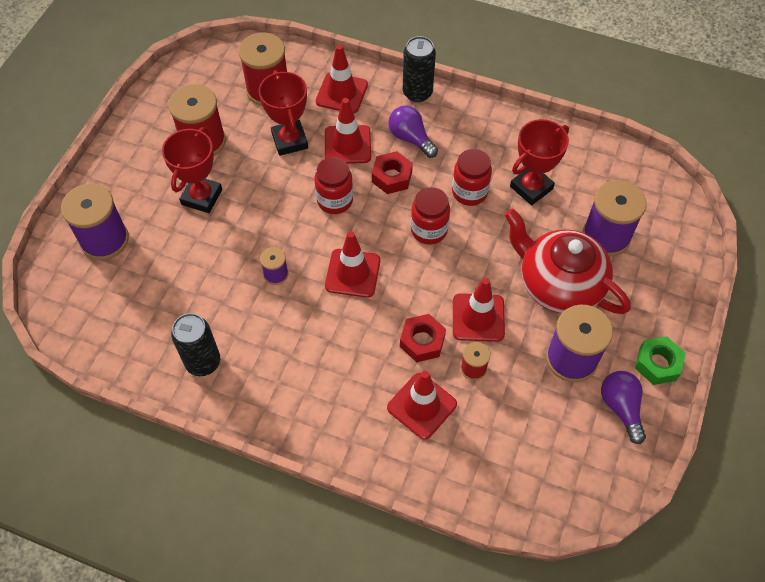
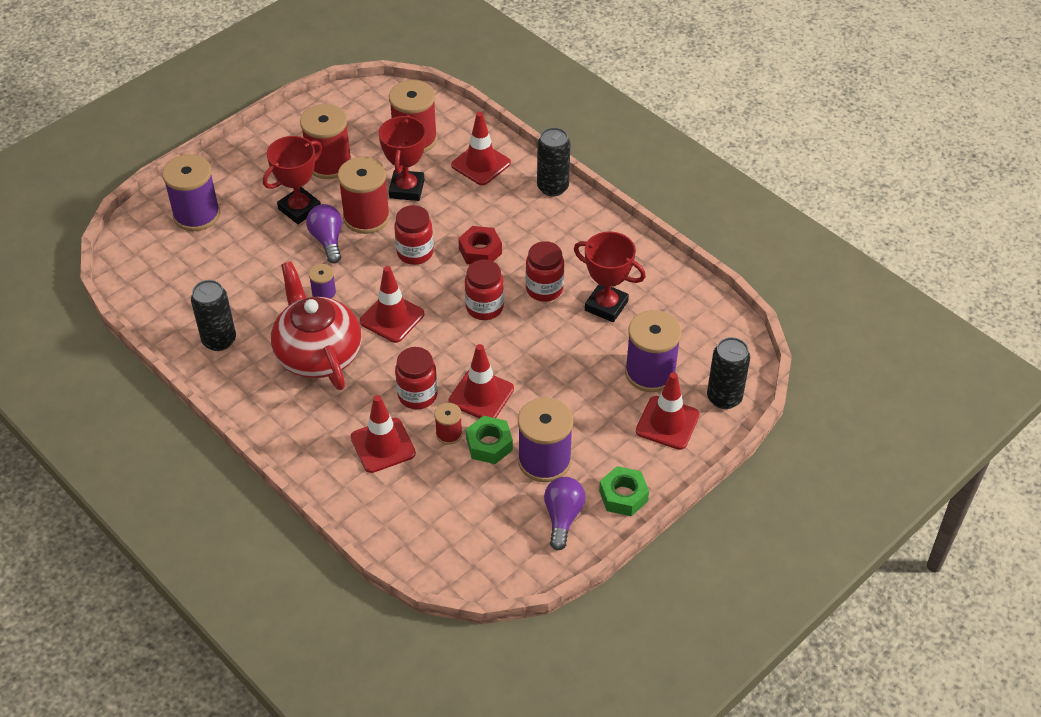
camera: 25 degrees right, 10 degrees down
(269, 182) = (366, 217): none -> red spool
(347, 145) = (457, 210): red traffic cone -> red traffic cone (667, 423)
(410, 138) = (520, 224): purple light bulb -> purple light bulb (327, 240)
(422, 341) = (417, 395): red nut -> red jar
(515, 363) = (489, 444): none -> green nut
(531, 188) = (606, 306): red trophy -> red trophy turned 45 degrees clockwise
(558, 284) = (575, 396): red teapot -> red teapot (318, 354)
(679, 235) = (724, 398): none -> black can

